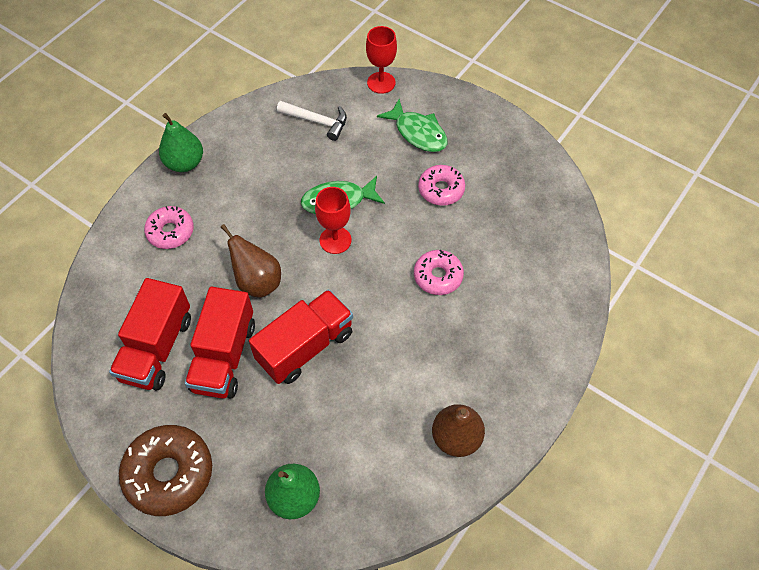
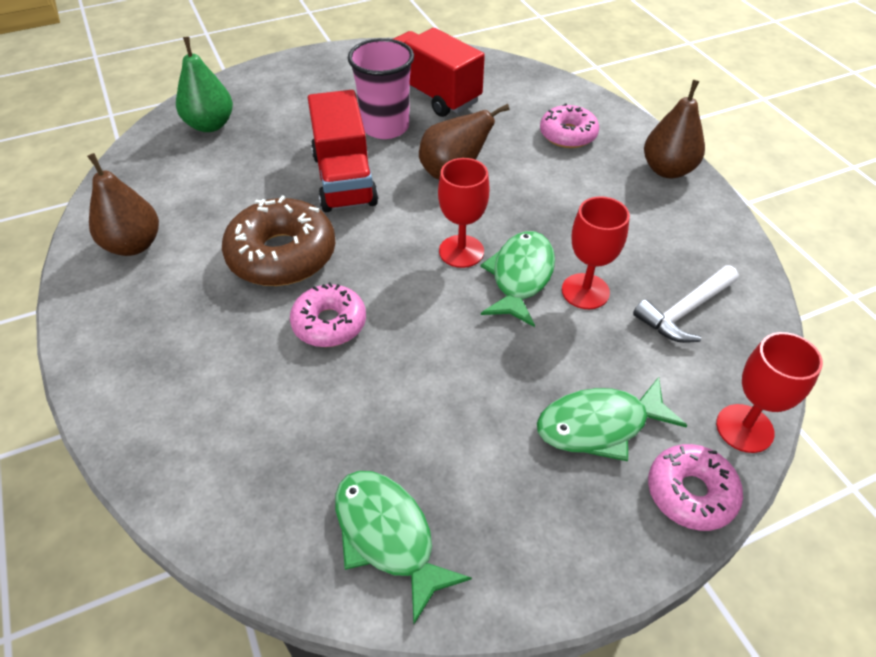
camera: 120 degrees right, 10 degrees down
(169, 473) = (306, 72): brown donut -> brown donut (282, 255)
(185, 163) = (667, 170): green pear -> brown pear
(224, 356) = (385, 127): red truck -> pink cup
(330, 168) = (585, 291): none -> red goblet
(441, 190) = (465, 398): pink donut -> pink donut (690, 493)
(532, 185) = (388, 536): none -> green fish

